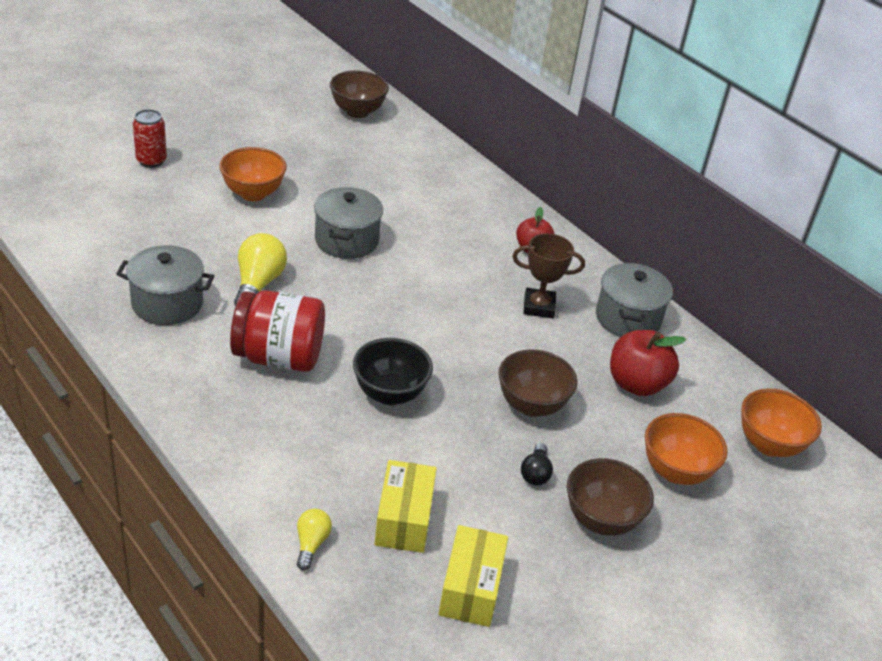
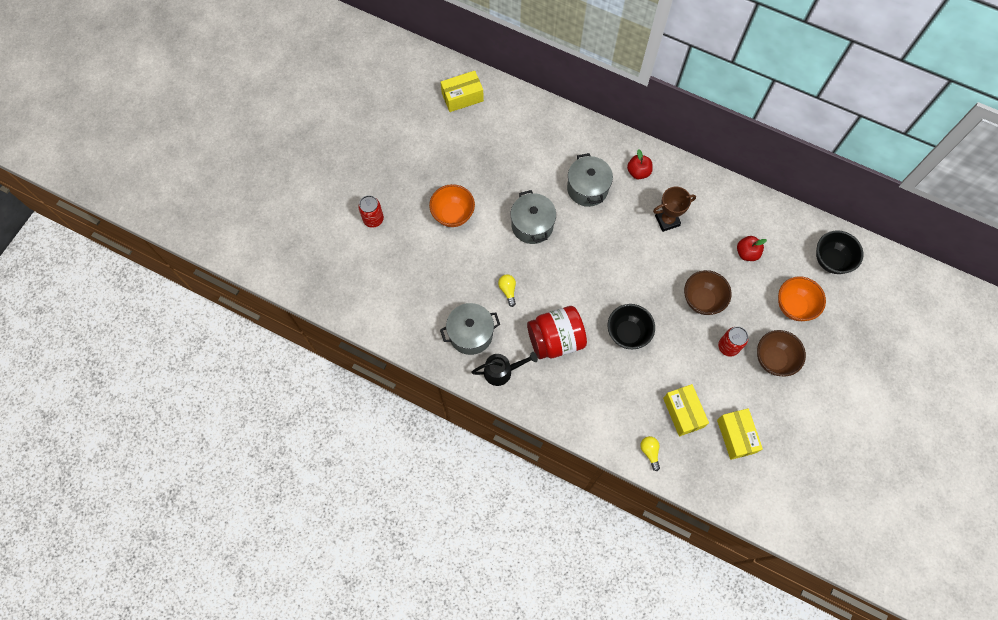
camera: 20 degrees left, 30 degrees up
(173, 357) = (502, 371): none -> black watering can
(258, 284) = (508, 290): yellow light bulb -> yellow light bulb, size x0.57
(357, 112) = (462, 97): brown bowl -> yellow box
(535, 473) = (728, 347): black light bulb -> red can
(628, 318) = (718, 202): grey pot -> grey pot (587, 188)
(636, 384) = (747, 253): red apple -> red apple, size x0.64
(769, 445) = (831, 260): orange bowl -> black bowl

